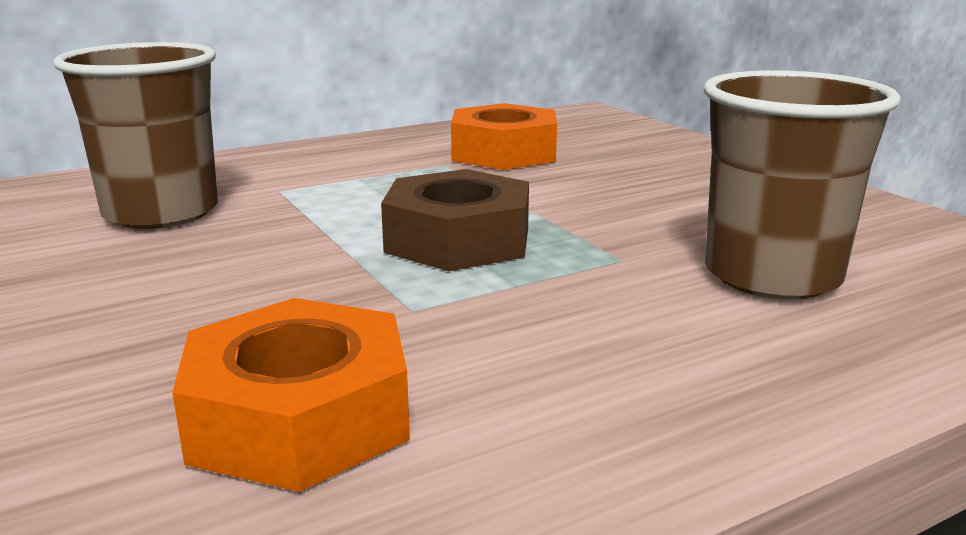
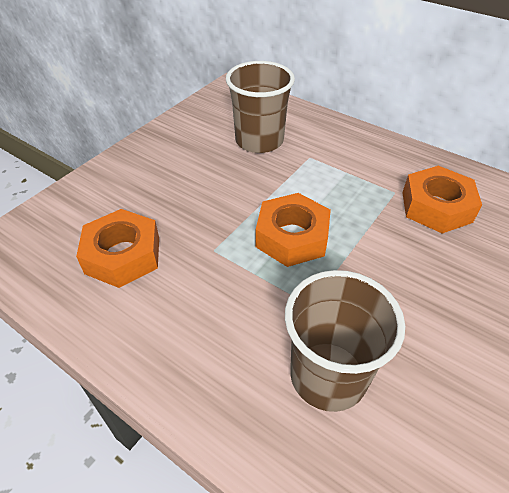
camera: 65 degrees right, 25 degrees up
(458, 240) = (292, 237): brown nut -> orange nut

